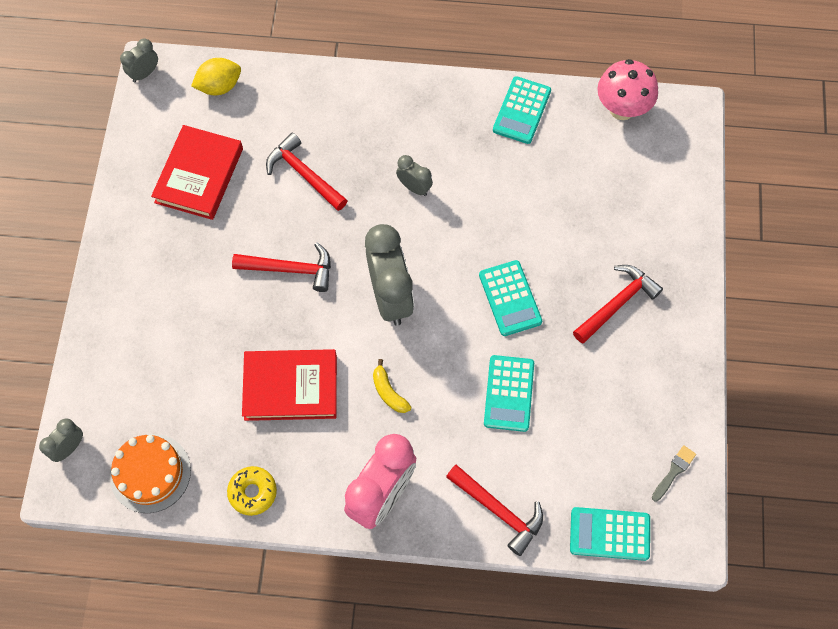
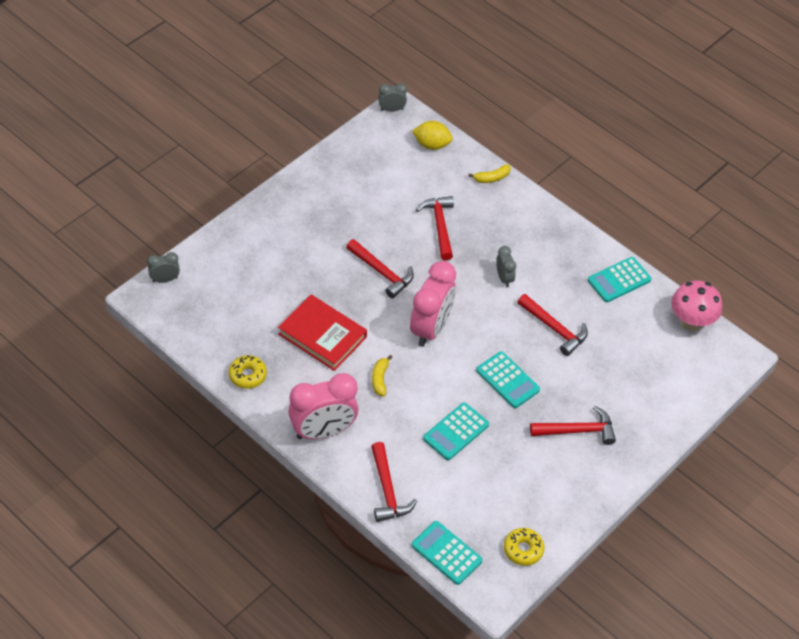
camera: 35 degrees right, 15 degrees down
(150, 473) = (198, 324): orange cake -> none
(199, 175) = (373, 186): red book -> none
(310, 83) = (491, 178): none -> yellow banana
(390, 297) = (430, 328): grey clock -> pink clock
(506, 208) = (554, 329): none -> red hammer
(510, 298) = (507, 380): turquoise calculator -> turquoise calculator turned 60 degrees counterclockwise
(674, 471) = (523, 549): grey brush -> yellow donut

